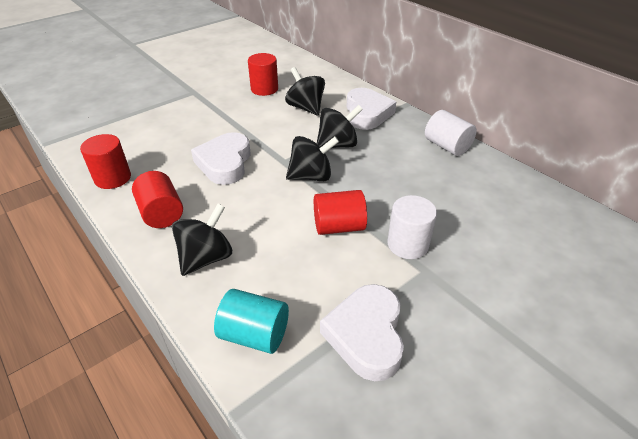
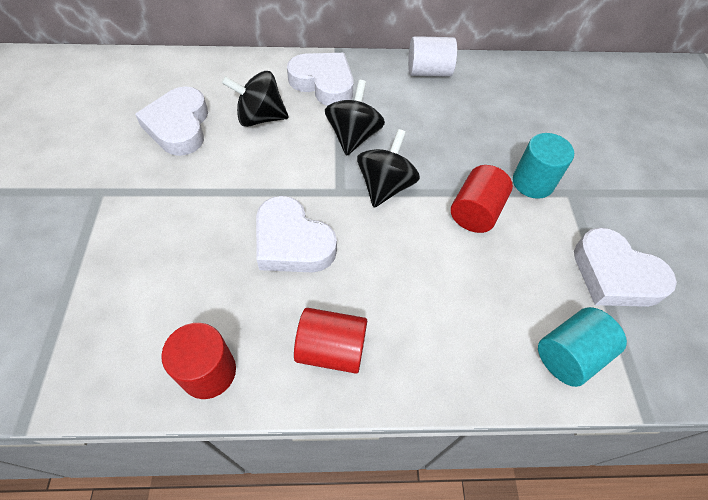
camera: 55 degrees left, 15 degrees up
(206, 258) = (440, 342): black spinning top -> none
(264, 89) = (179, 126): red cylinder -> white heart
(408, 244) = (533, 182): white cylinder -> turquoise cylinder

